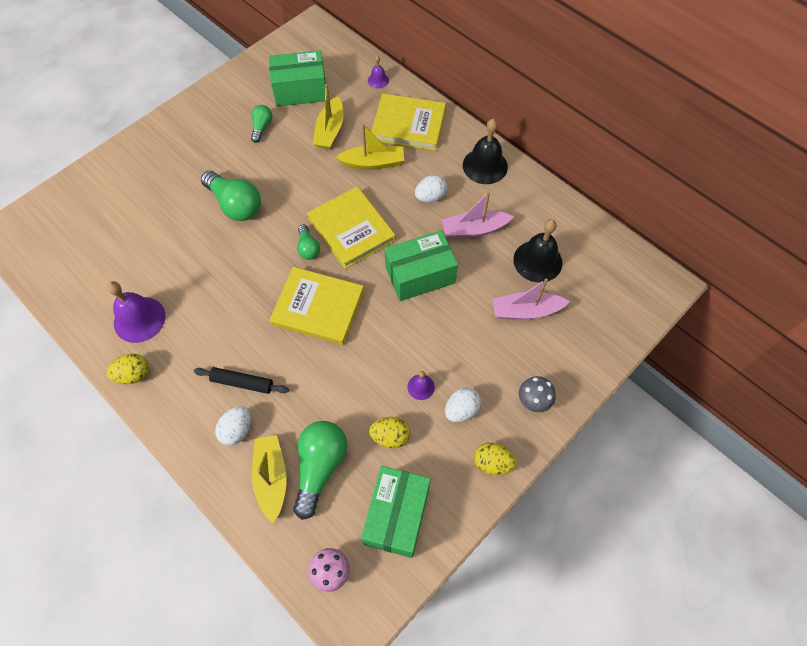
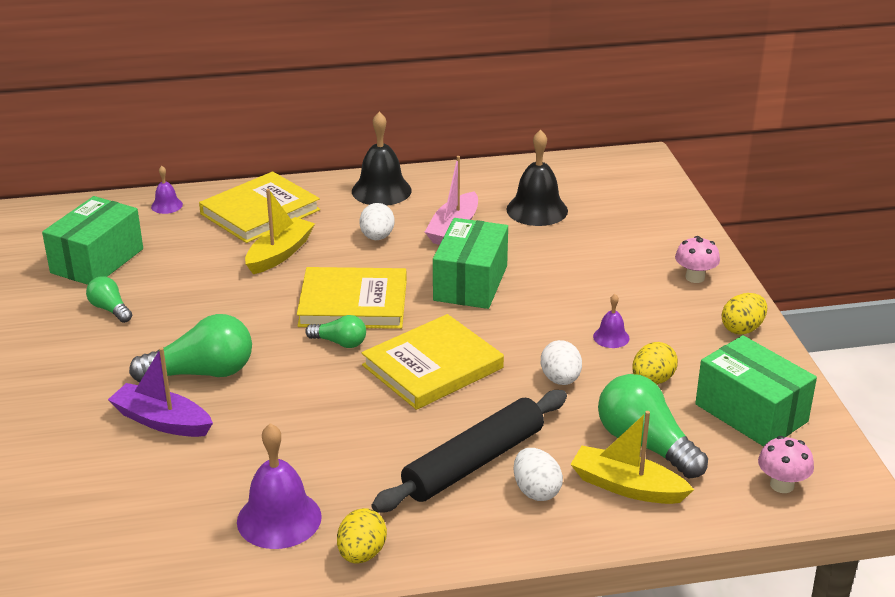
camera: 55 degrees left, 30 degrees down
(184, 216) = (162, 421): none -> purple boat
(242, 383) = (474, 463): black rolling pin -> black rolling pin, size x1.76
(330, 130) = (190, 264): yellow boat -> none
(461, 410) = (664, 323): white egg -> white egg (560, 379)
(526, 311) = (588, 240): pink boat -> none
(533, 401) = (695, 277): grey mushroom -> pink mushroom

